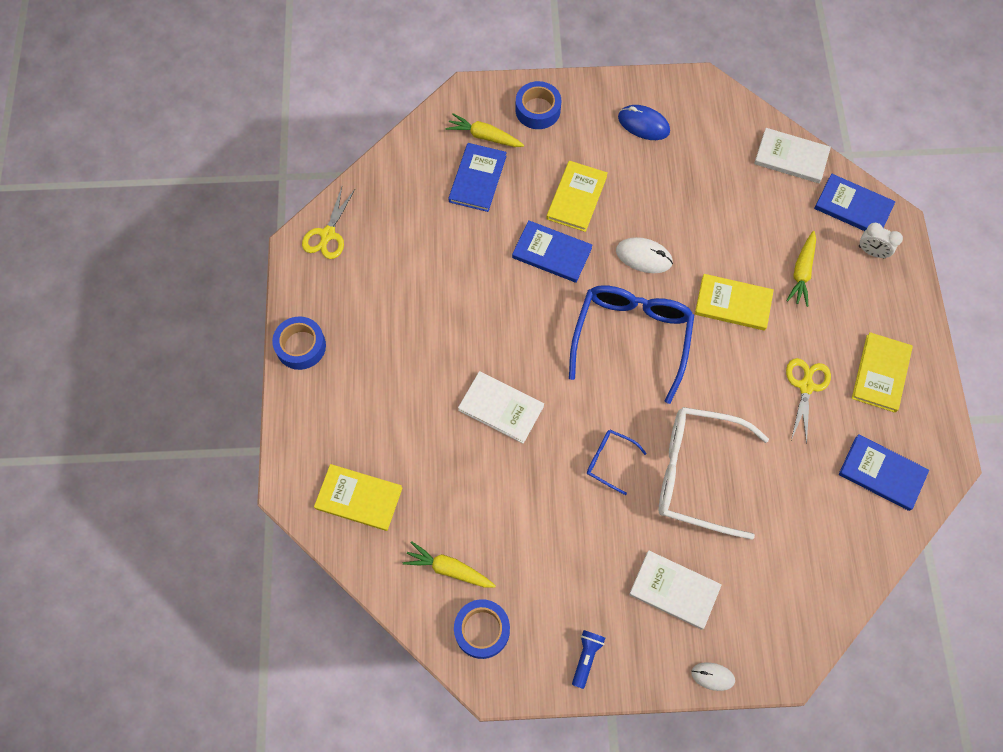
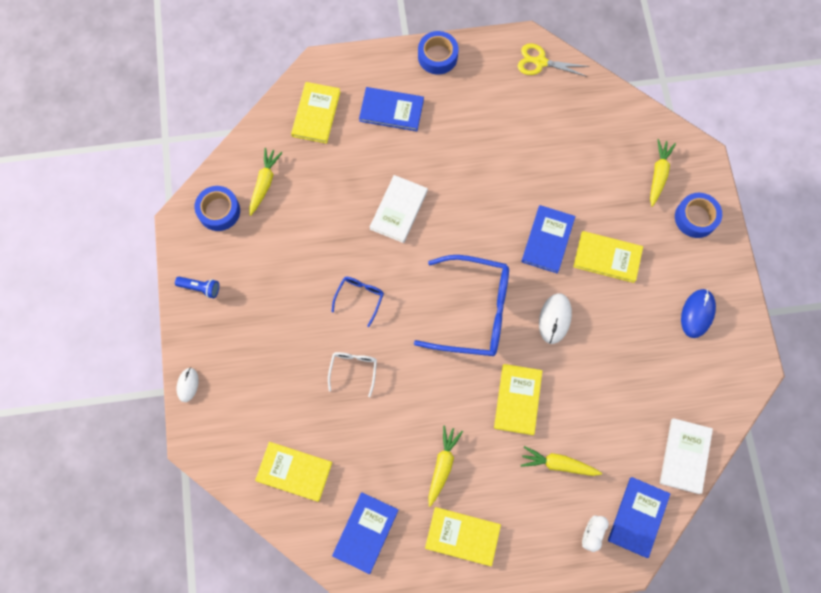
camera: 85 degrees right, 5 degrees up
(477, 179) = (613, 173): blue book -> blue book (391, 110)
(674, 590) = (254, 353): white book -> none
(697, 474) = (353, 370): white glasses -> white glasses, size x0.46
(806, 386) = (442, 465): yellow scissors -> yellow carrot
(817, 549) = (294, 471): none -> yellow book

